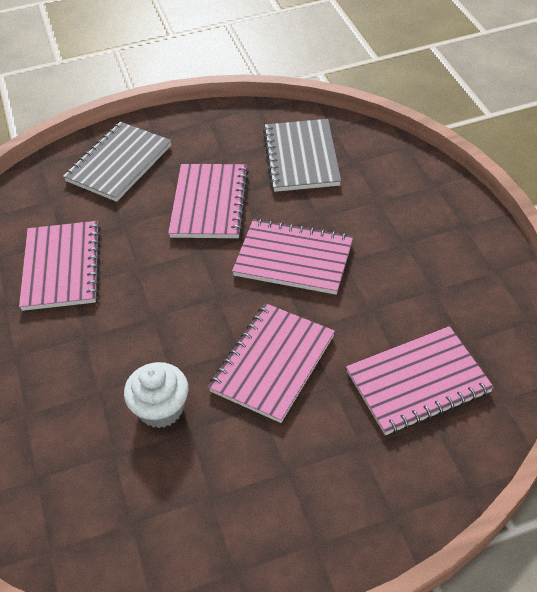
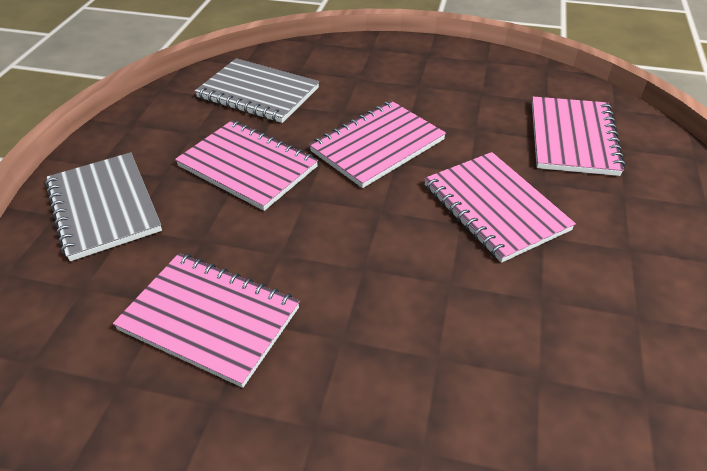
camera: 60 degrees left, 5 degrees down
(161, 409) = (499, 310): white cupcake -> none

